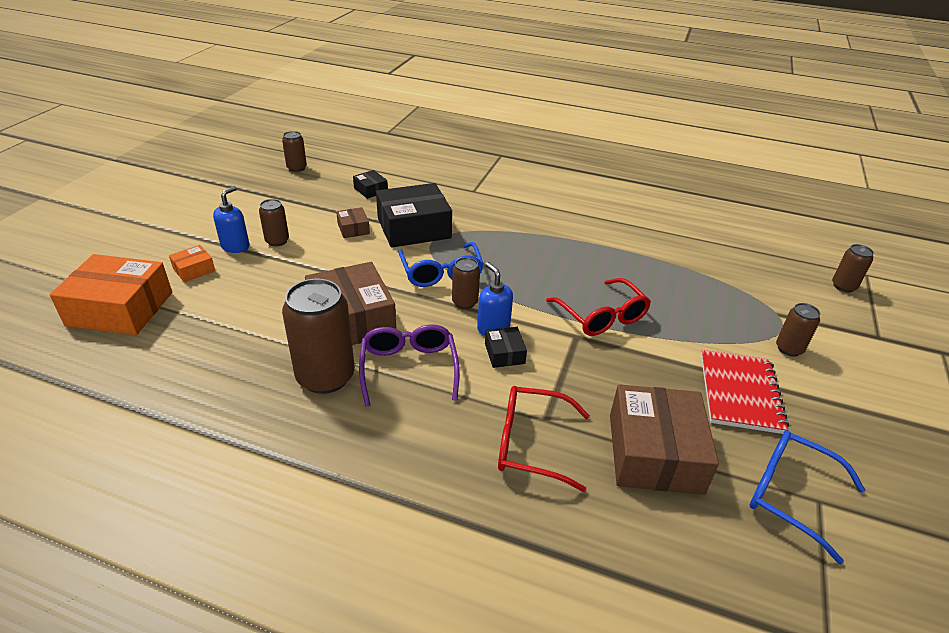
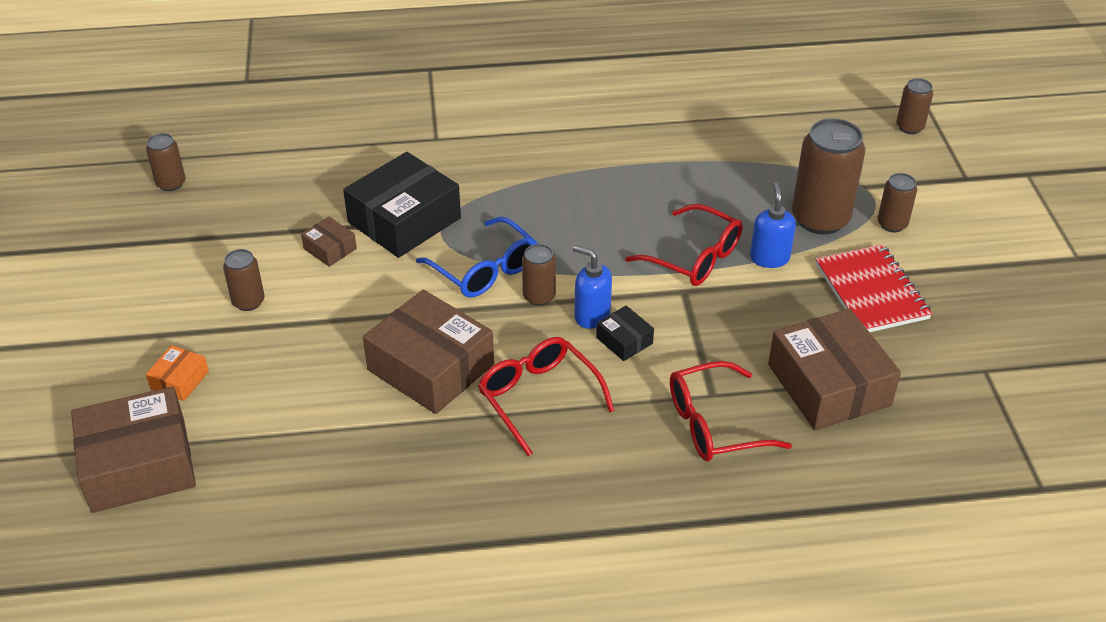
camera: 25 degrees left, 5 degrees up
(120, 309) = (139, 465): orange box -> brown box
(235, 246) = (201, 329): blue soap dispenser -> blue soap dispenser (769, 258)
(325, 377) = (458, 443): brown can -> brown can (820, 219)
(370, 190) = (303, 183): black box -> none
(409, 368) = (538, 397): purple glasses -> red glasses
(789, 494) = (959, 375): blue glasses -> none

